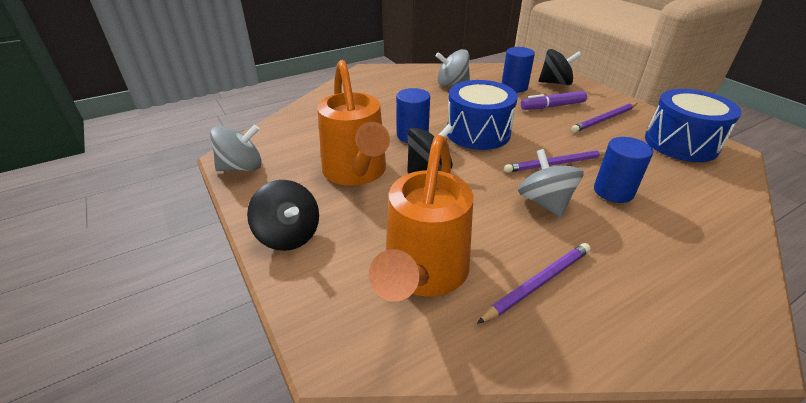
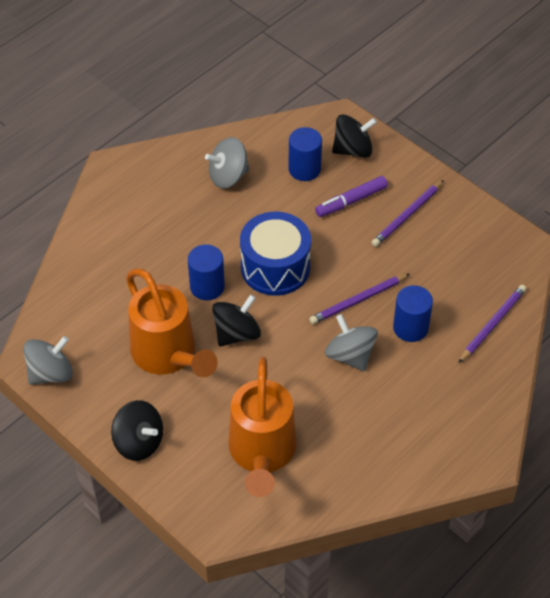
camera: 15 degrees left, 15 degrees up
(538, 283) = (349, 441): purple pencil -> purple pencil (492, 324)
(681, 143) = (481, 242): blue drum -> none

